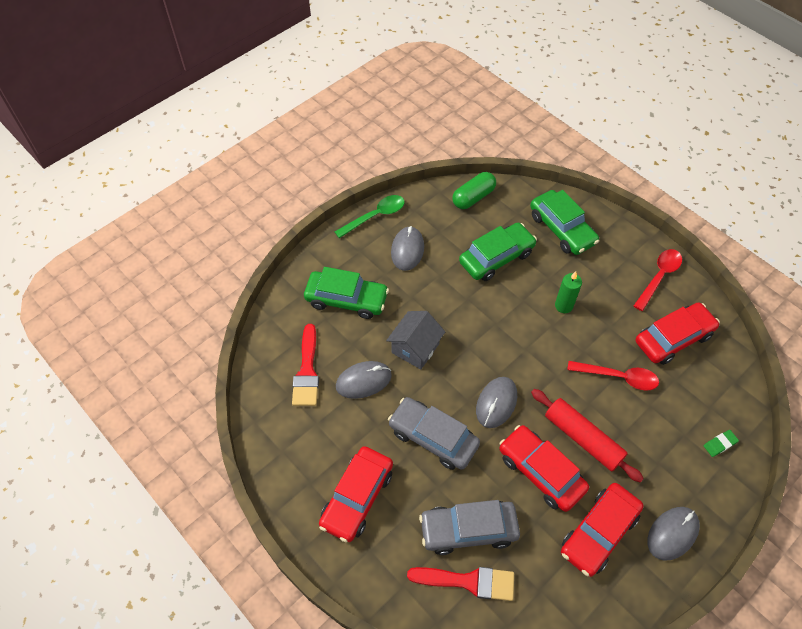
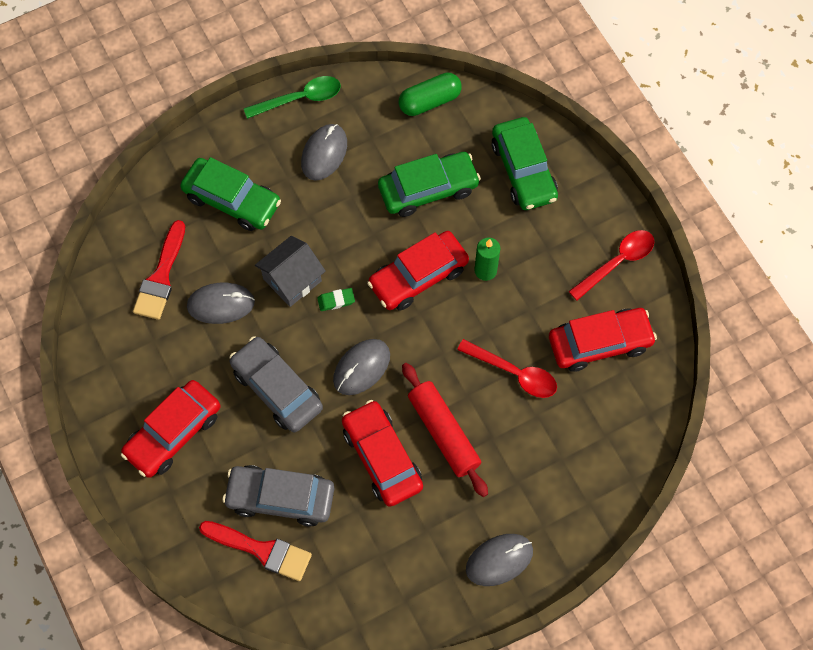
camera: 15 degrees right, 10 degrees up
(598, 532) = (419, 538): red car -> red car (418, 276)
(720, 444) = (597, 479): green eraser -> green eraser (336, 301)

